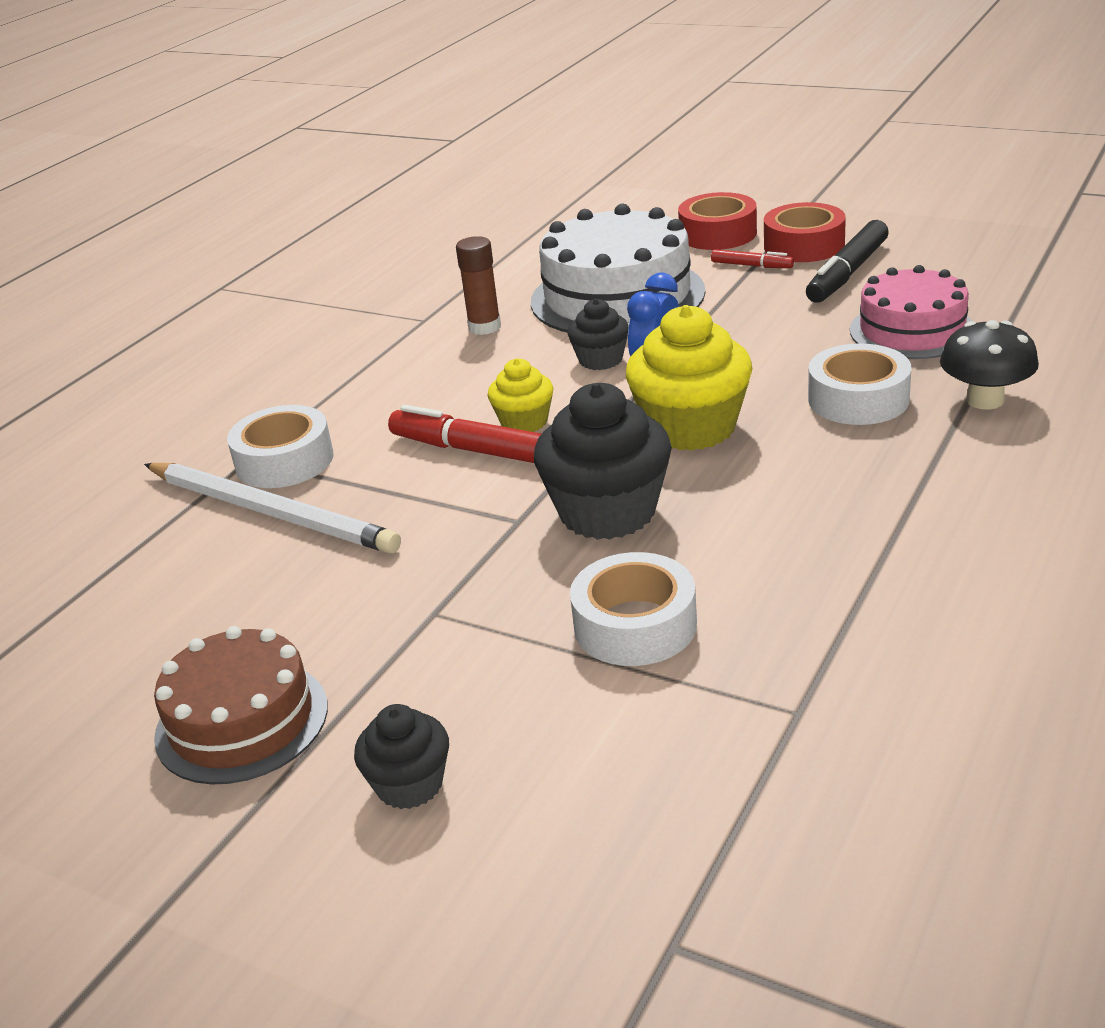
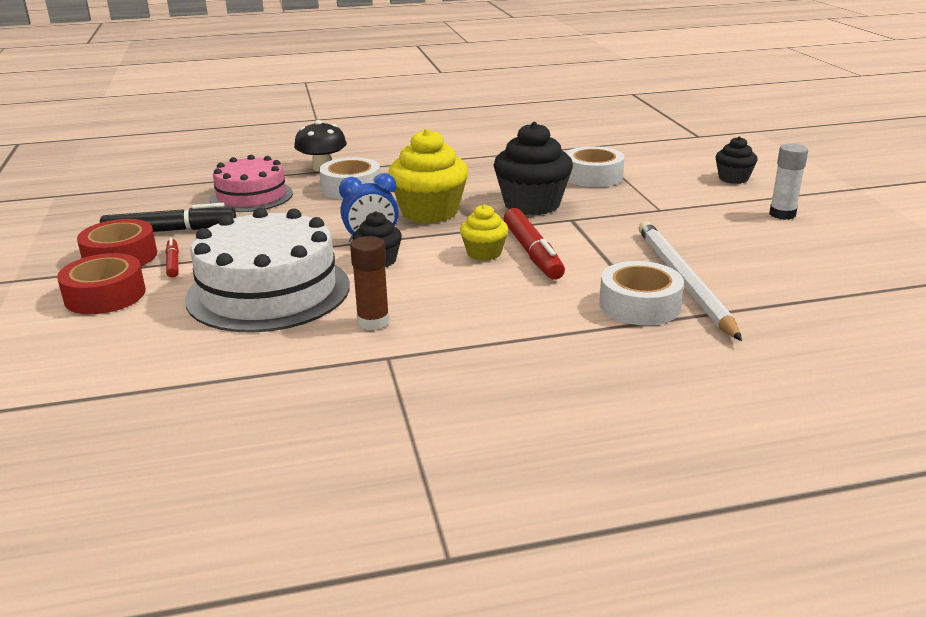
camera: 135 degrees left, 5 degrees down
(242, 721) = (782, 214): brown cake -> white glue stick

